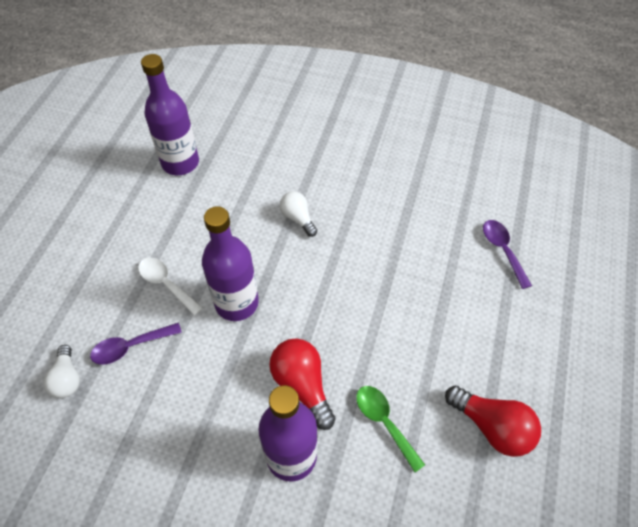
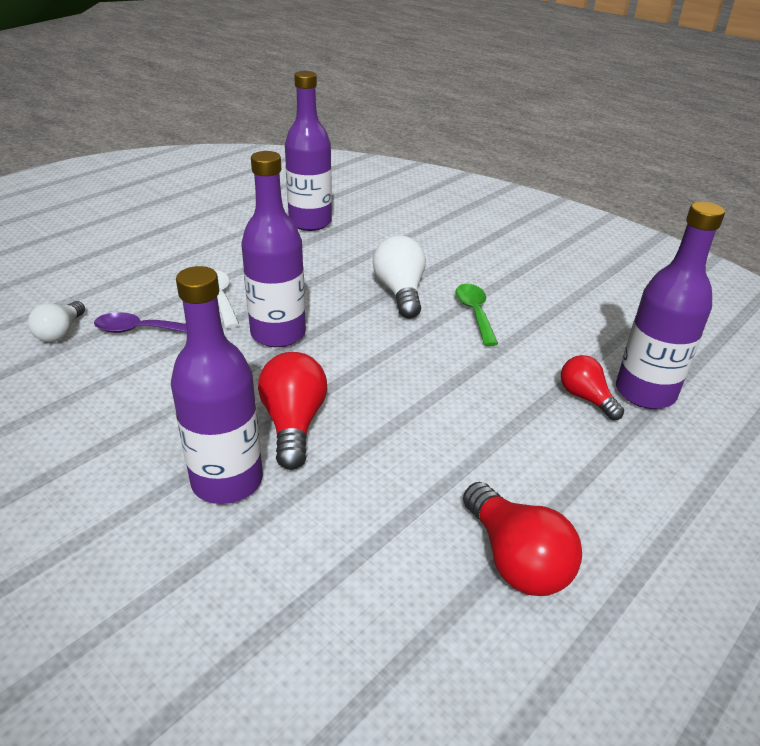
camera: 25 degrees right, 20 degrees down
(298, 218) = (400, 292): white light bulb -> white light bulb, size x1.55
(384, 422) = (367, 495): green spoon -> green spoon (475, 313)
(470, 272) = (586, 398): none -> red light bulb
(502, 250) = (645, 392): purple spoon -> purple bottle

